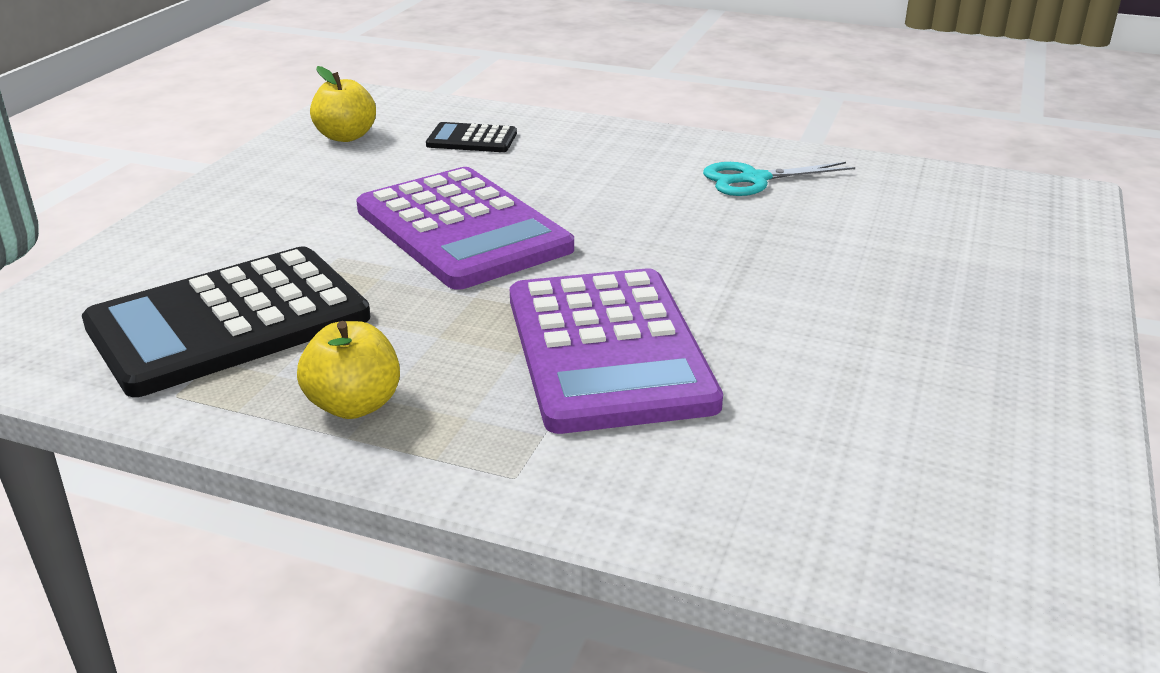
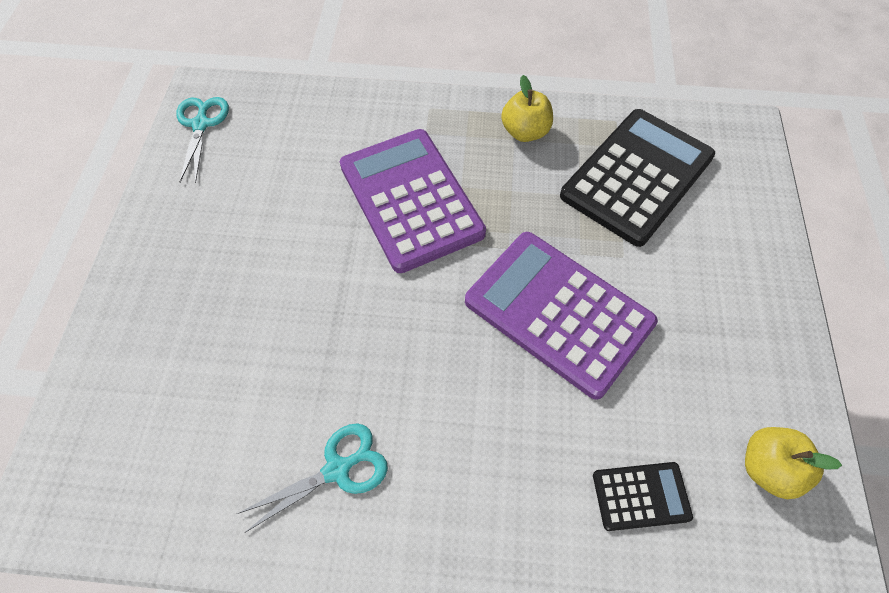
camera: 165 degrees right, 30 degrees up
(1033, 531) = (201, 124): none -> turquoise scissors

